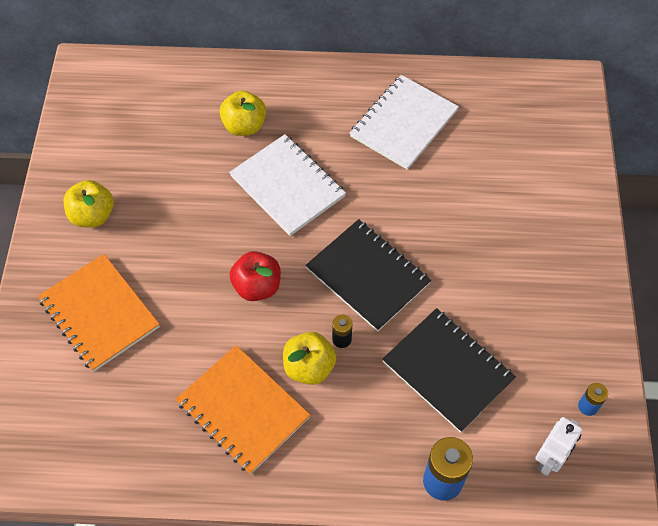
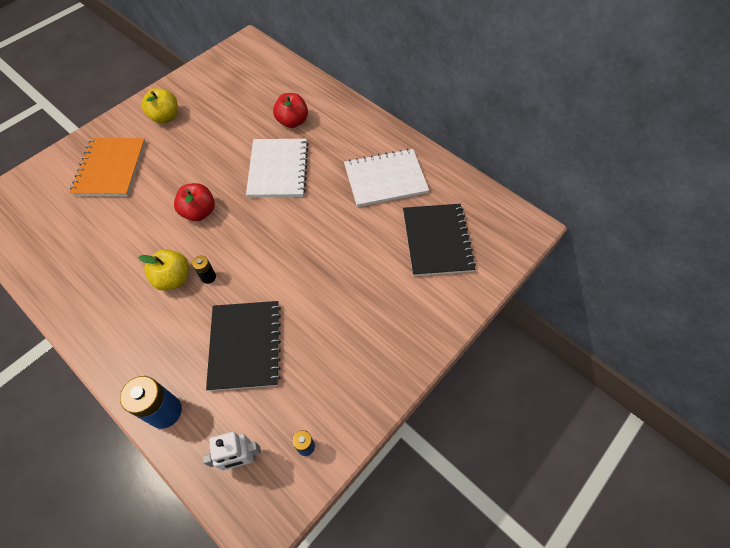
camera: 40 degrees right, 0 degrees up
(243, 410) = (114, 274): orange notebook -> none
(244, 126) = (292, 121): yellow apple -> red apple
(367, 276) = (264, 252): black notebook -> black notebook (437, 240)

